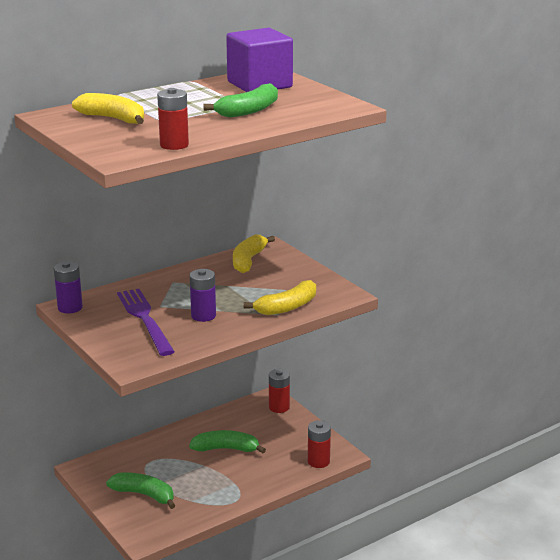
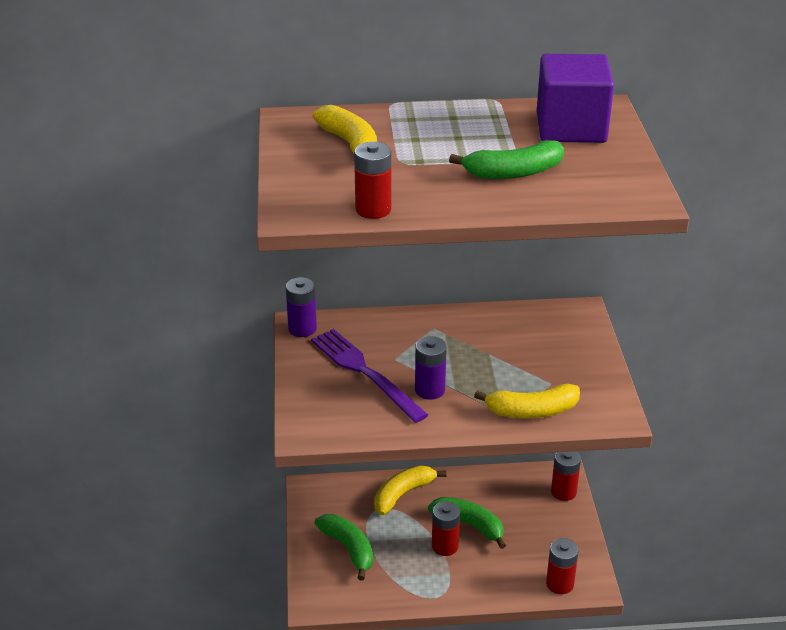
camera: 30 degrees right, 10 degrees up
(145, 319) = (365, 372): purple fork -> purple fork turned 45 degrees counterclockwise
(218, 468) = (445, 546): none -> red battery
(248, 260) = (540, 324): yellow banana -> yellow banana (403, 494)

